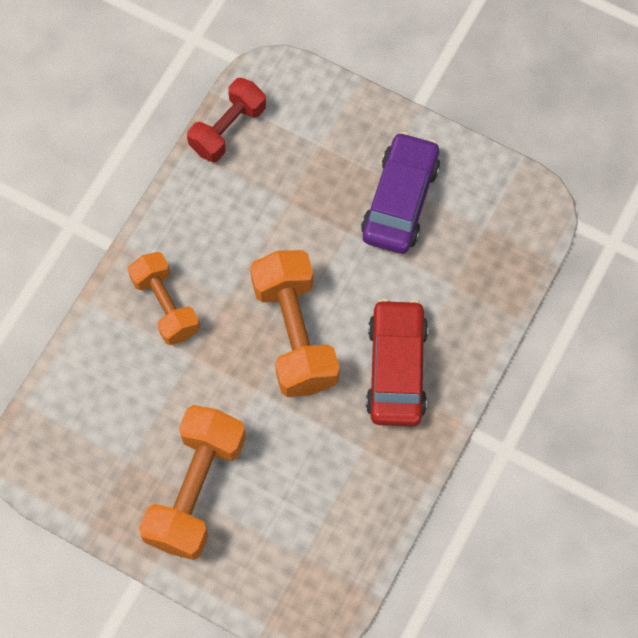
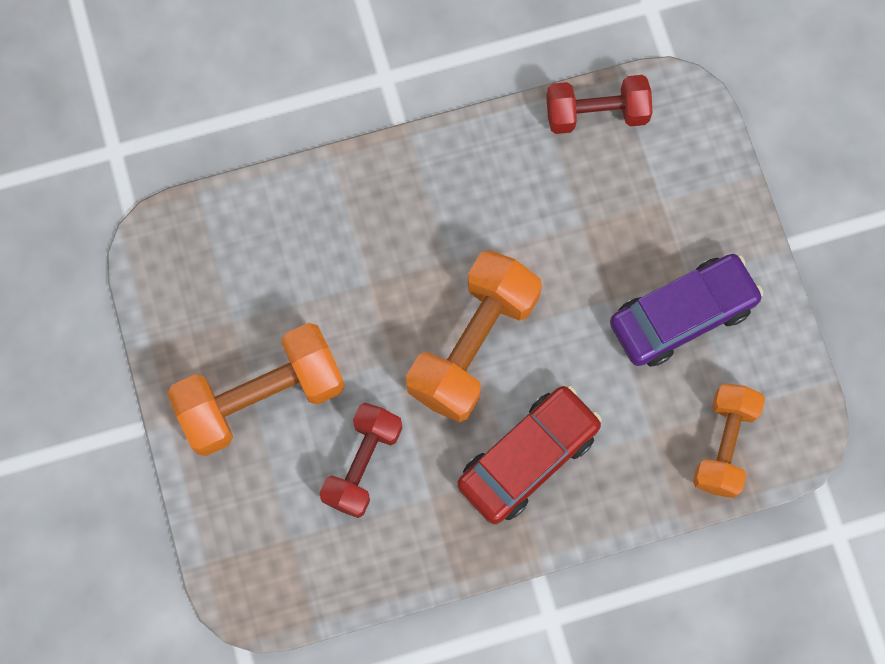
camera: 45 degrees right, 5 degrees up
(166, 305) = (391, 219): orange dumbbell -> orange dumbbell (724, 445)
(301, 468) = (363, 464): none -> red dumbbell

